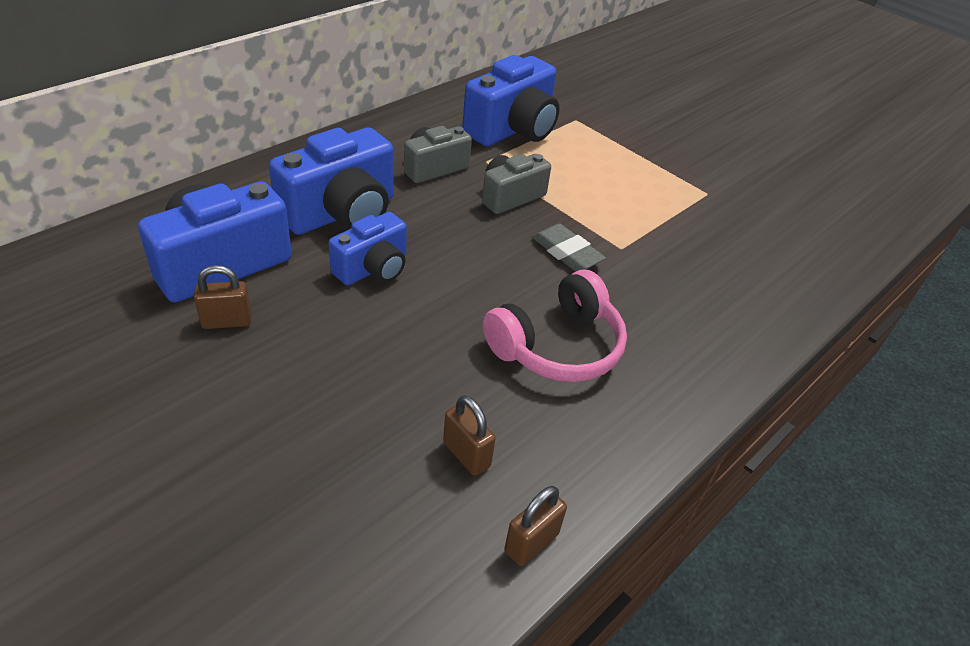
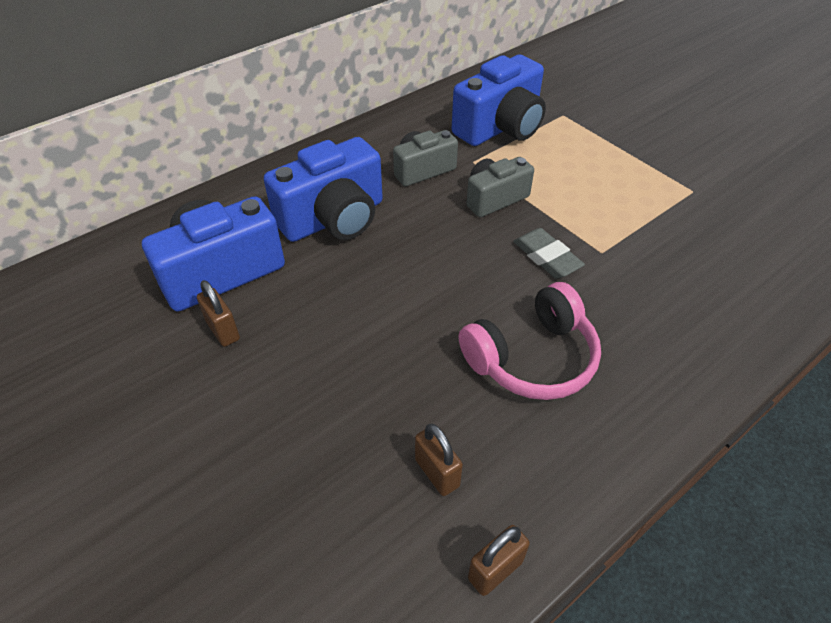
camera: 10 degrees right, 5 degrees up
(227, 322) = (223, 330): brown padlock -> brown padlock turned 60 degrees clockwise
(373, 268) = (359, 276): blue camera -> none

